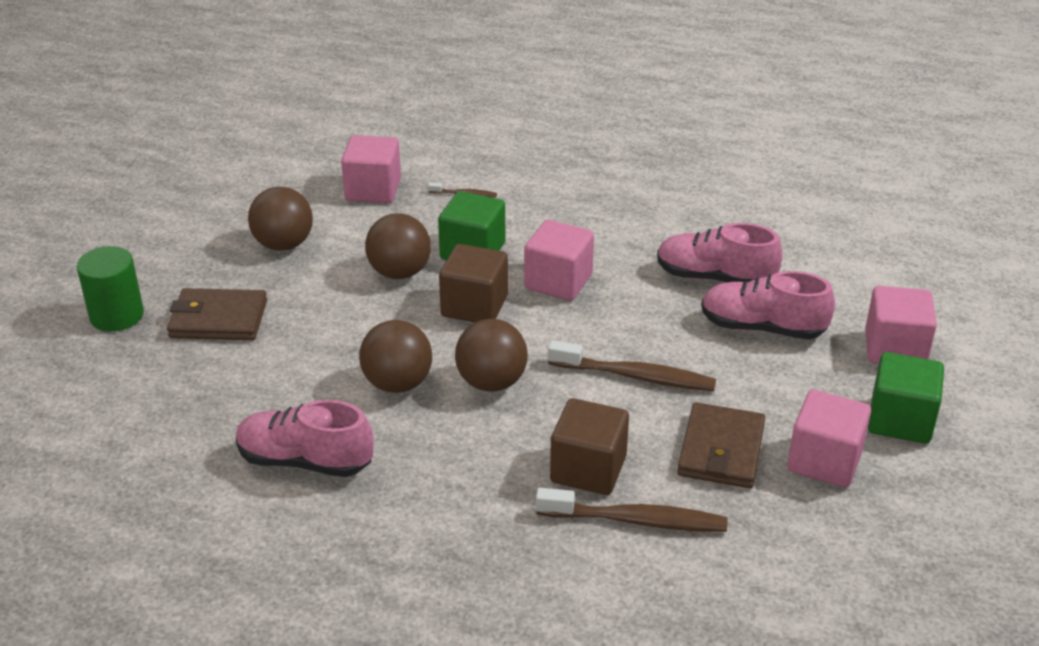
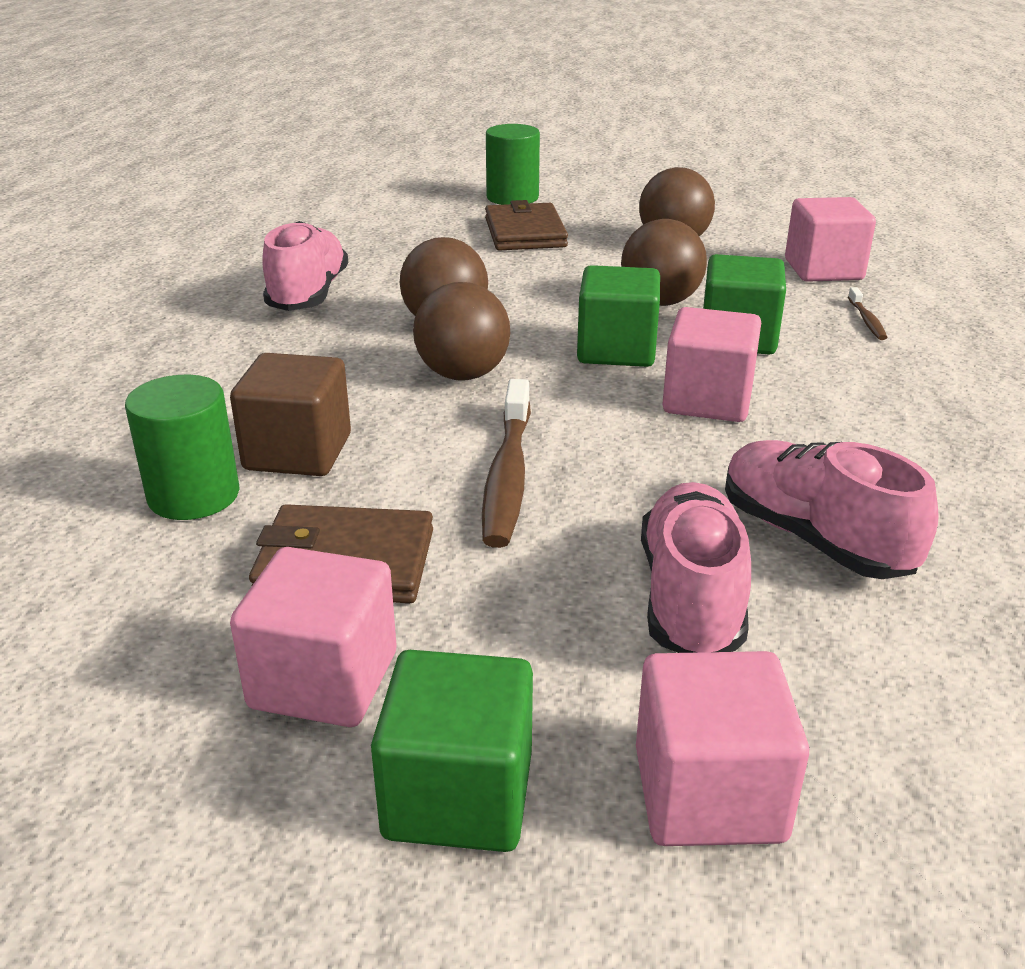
camera: 80 degrees right, 5 degrees down
(474, 306) = (616, 350): brown cube -> green cube
(637, 520) = (194, 495): brown toothbrush -> green cylinder
(715, 278) = (814, 538): pink shoe -> pink shoe turned 45 degrees counterclockwise

